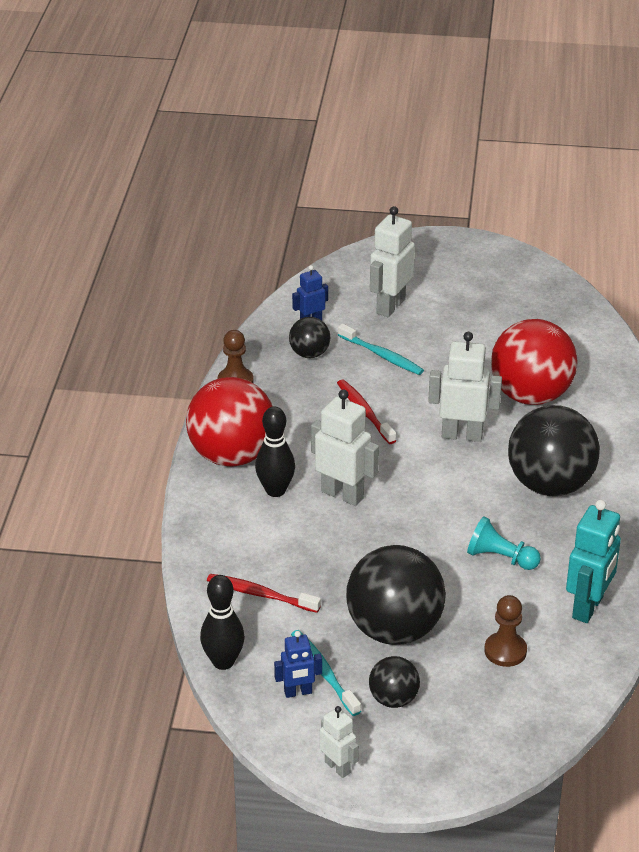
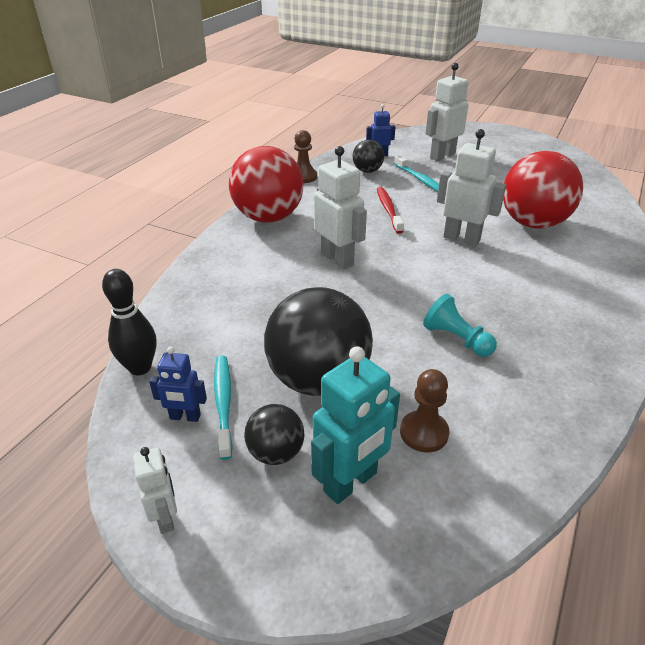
camera: 20 degrees right, 0 degrees up
(260, 594) = (216, 318): red toothbrush -> none
(275, 490) = (285, 245): black bowling pin -> none
(550, 484) = (529, 289): black ball -> none
(588, 607) = (535, 410): turquoise robot -> turquoise robot (351, 482)

